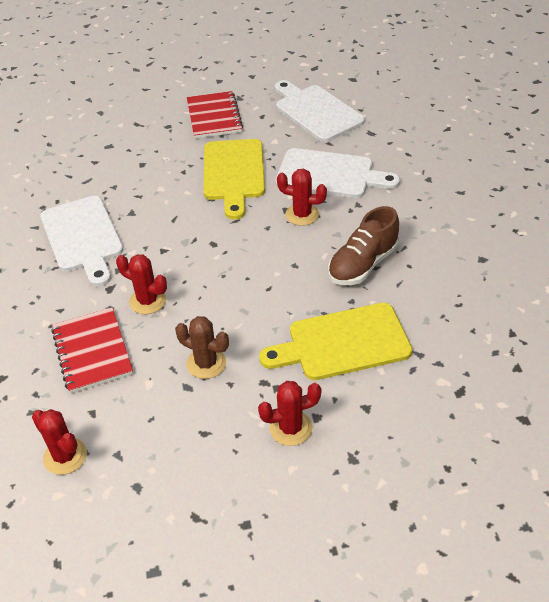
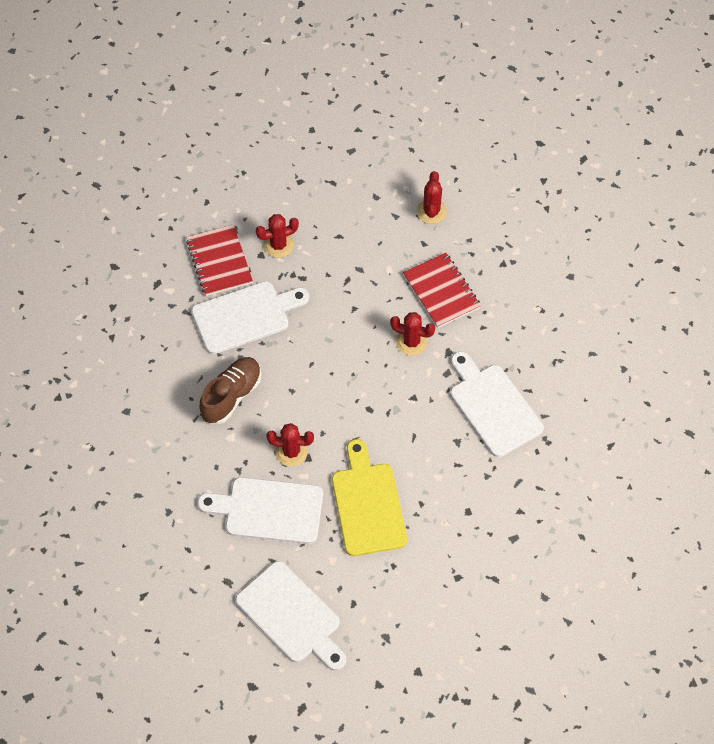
camera: 170 degrees right, 15 degrees up
(65, 456) = (431, 211): red cactus -> red cactus turned 60 degrees clockwise
(206, 363) = (349, 289): brown cactus -> none
(214, 117) = (408, 598): red notebook -> red notebook (219, 261)
(343, 343) = (245, 316): yellow cutting board -> white cutting board

